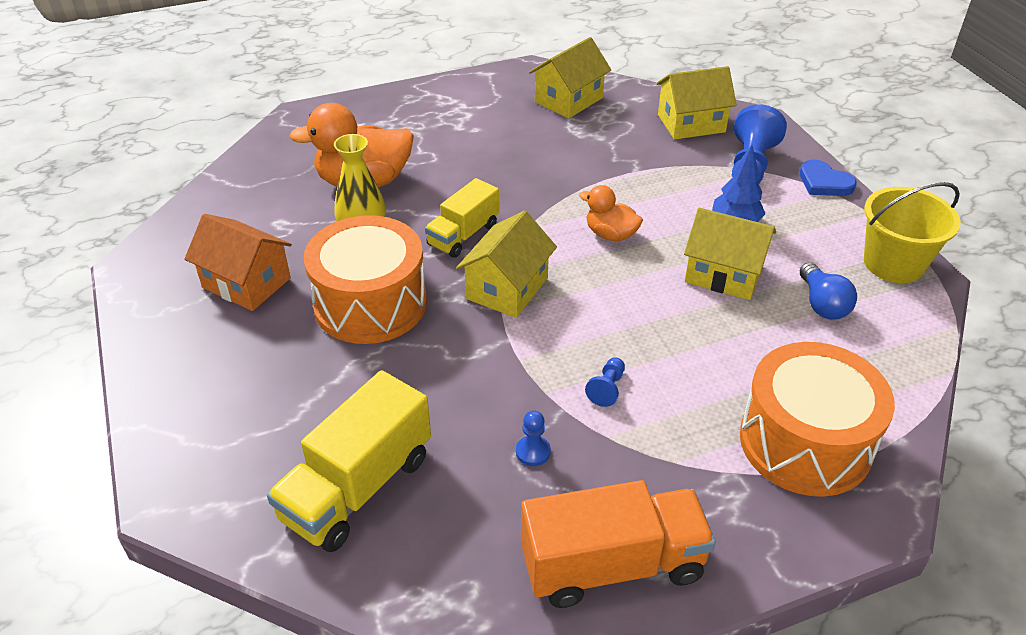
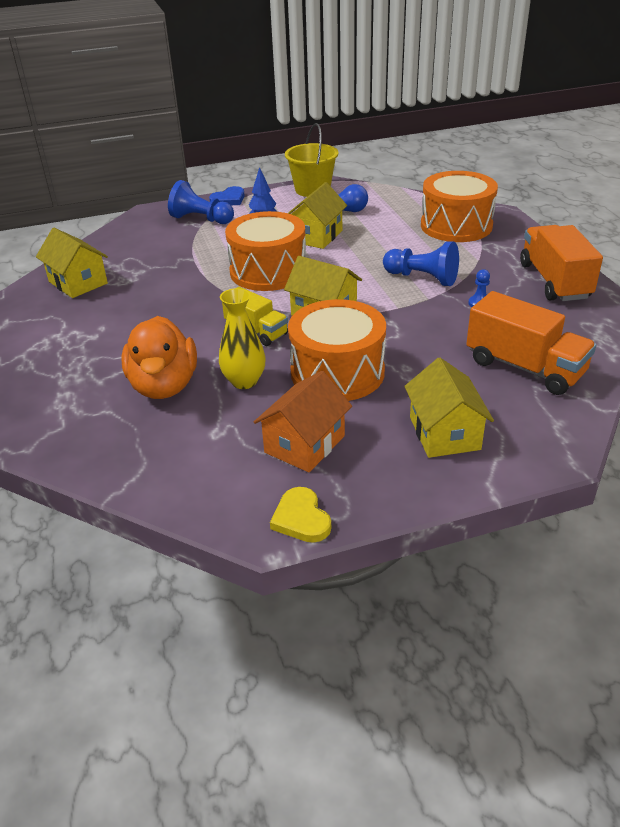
camera: 85 degrees left, 5 degrees down
(140, 285) = (301, 518): none -> yellow heart
(357, 487) = (524, 367): yellow truck -> orange truck
(607, 388) = (422, 278): blue pawn -> blue pawn, size x2.02
(610, 234) = (268, 271): orange duck -> orange drum
(691, 123) = (139, 235): yellow house -> yellow house (444, 433)

